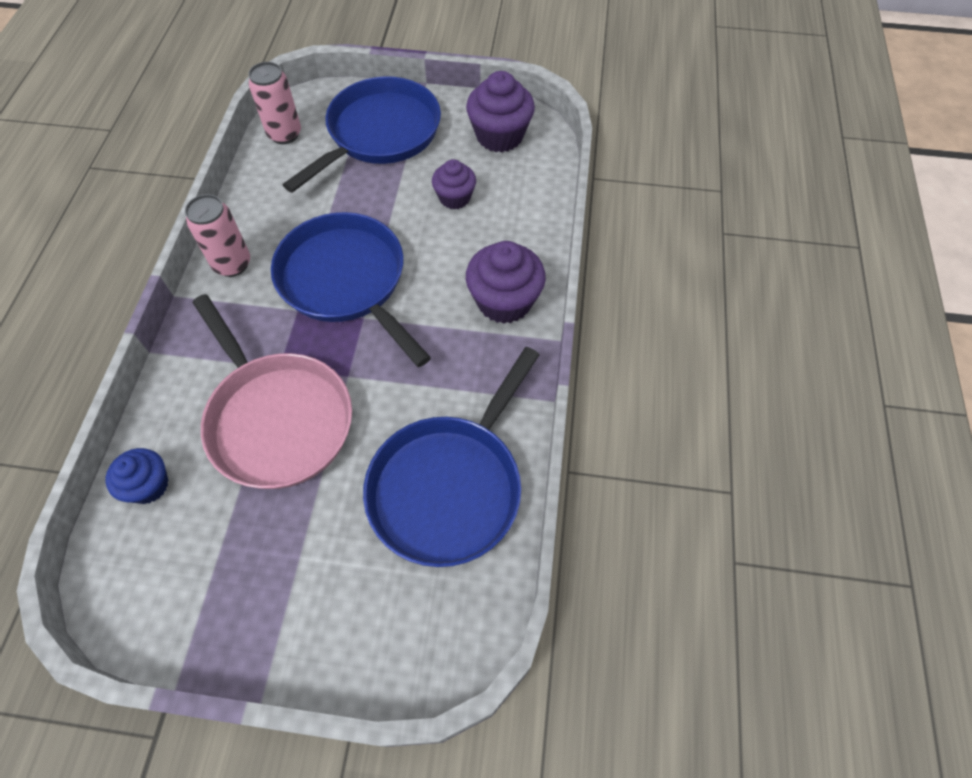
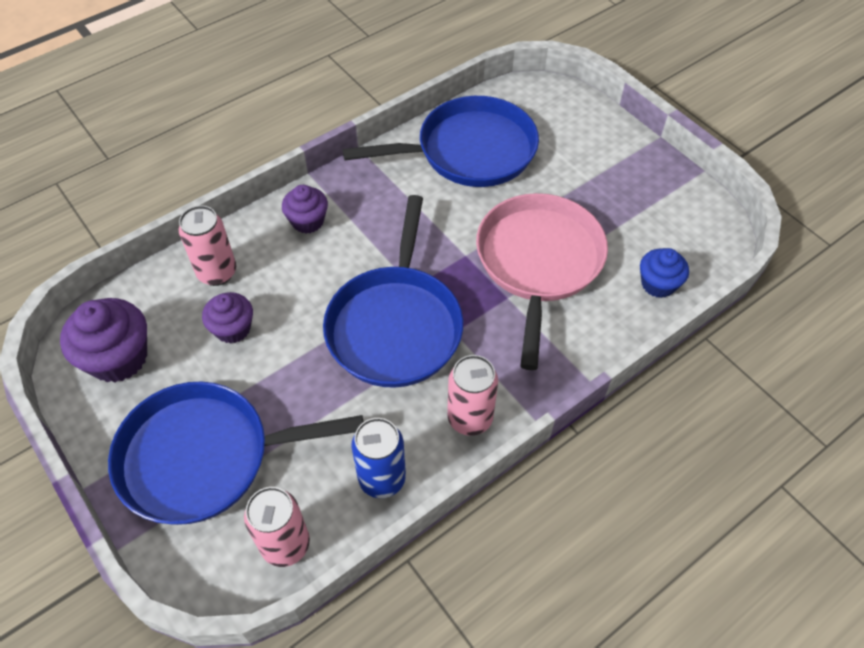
camera: 135 degrees left, 5 degrees down
(260, 195) = (382, 479): none -> blue can
(504, 301) = (307, 221): purple cupcake -> purple cupcake, size x0.62
(514, 218) = (217, 273): none -> pink can

